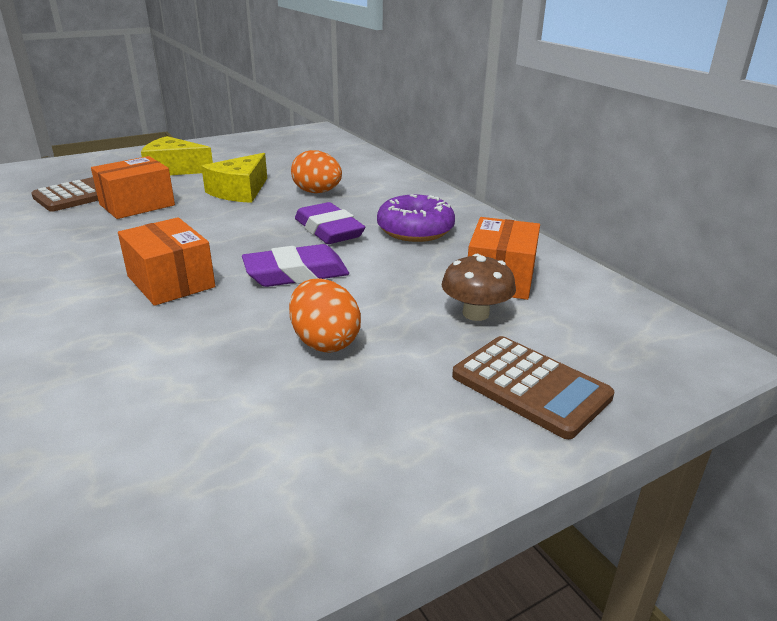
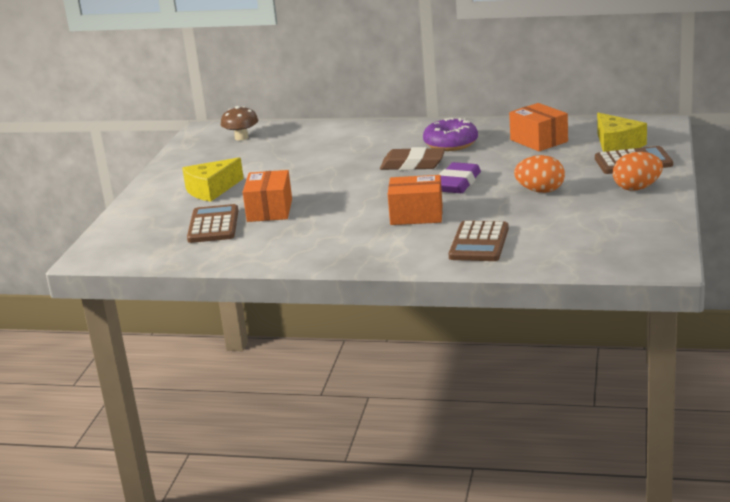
camera: 45 degrees left, 5 degrees down
(90, 359) = (479, 243): none -> brown calculator
(240, 191) = (300, 176): yellow cheese -> yellow cheese (617, 145)
(317, 192) = (345, 155): orange egg -> orange egg (637, 188)
(329, 230) = (412, 164): purple eraser -> brown eraser
(475, 313) = (563, 155): brown mushroom -> brown mushroom (241, 137)

